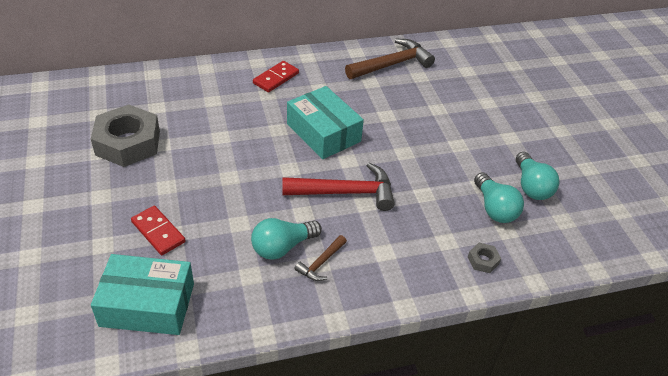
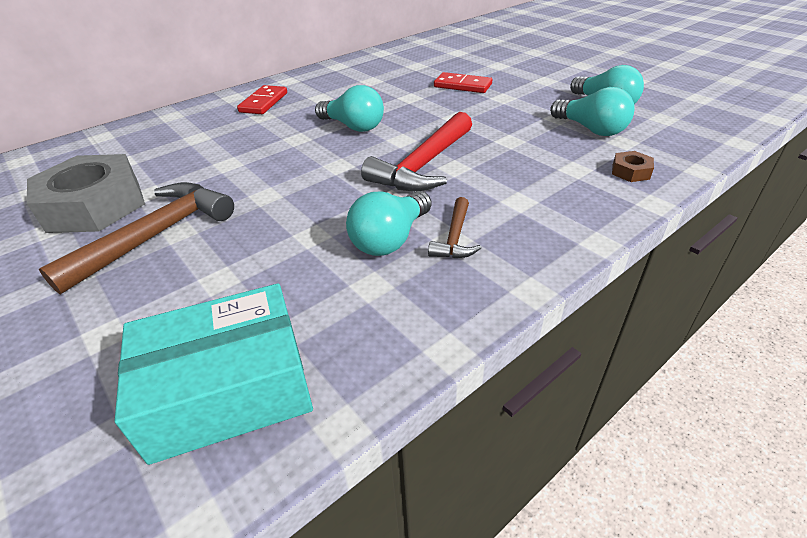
camera: 20 degrees left, 5 degrees down
(158, 232) = (194, 285): red domino -> red domino (462, 86)
(323, 132) = (353, 126): turquoise box -> turquoise light bulb
(345, 192) = (423, 165): red hammer -> red hammer turned 150 degrees clockwise
(392, 64) = (382, 65): brown hammer -> brown hammer (156, 236)
(483, 260) = (630, 172): grey nut -> brown nut

